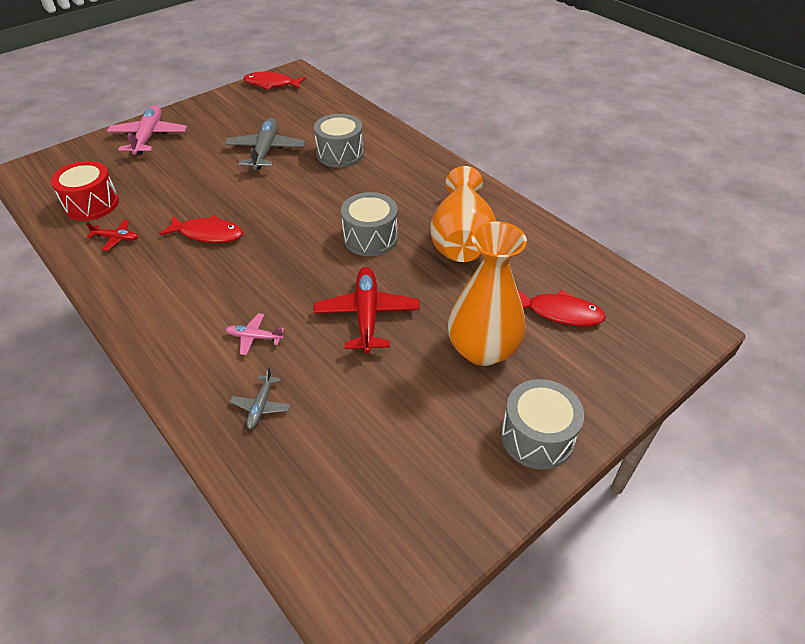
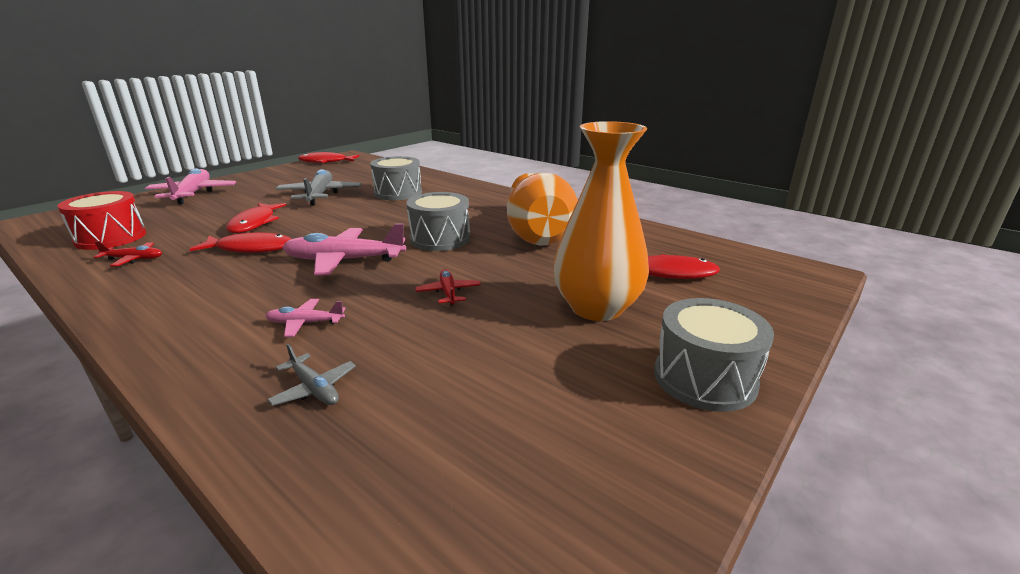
camera: 10 degrees left, 20 degrees down
(208, 194) = (255, 223): none -> red fish
(261, 406) = (314, 388): grey plane -> grey plane turned 45 degrees counterclockwise
(285, 260) = (344, 260): none -> pink plane
(366, 315) = (448, 292): red plane -> red plane, size x0.51

